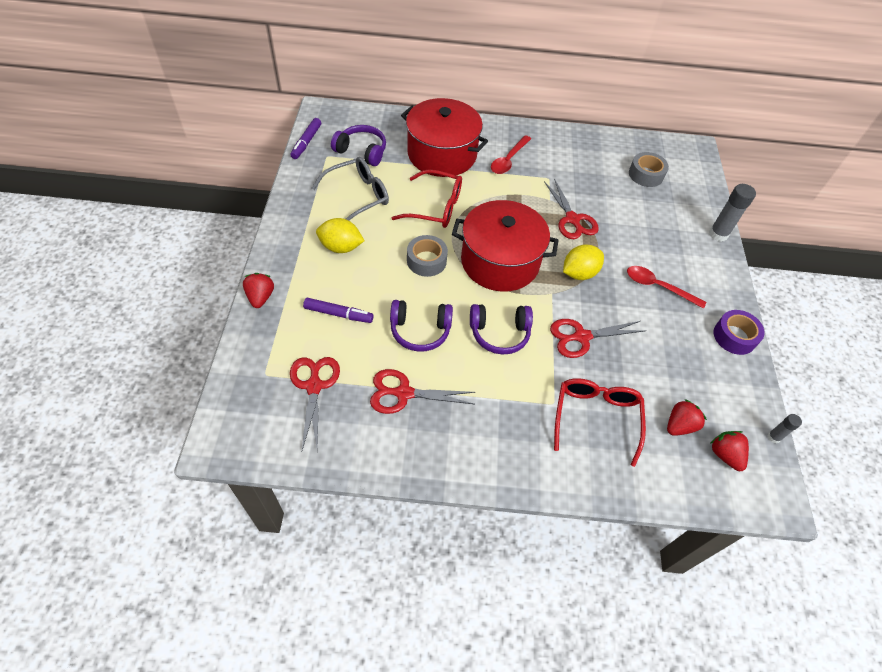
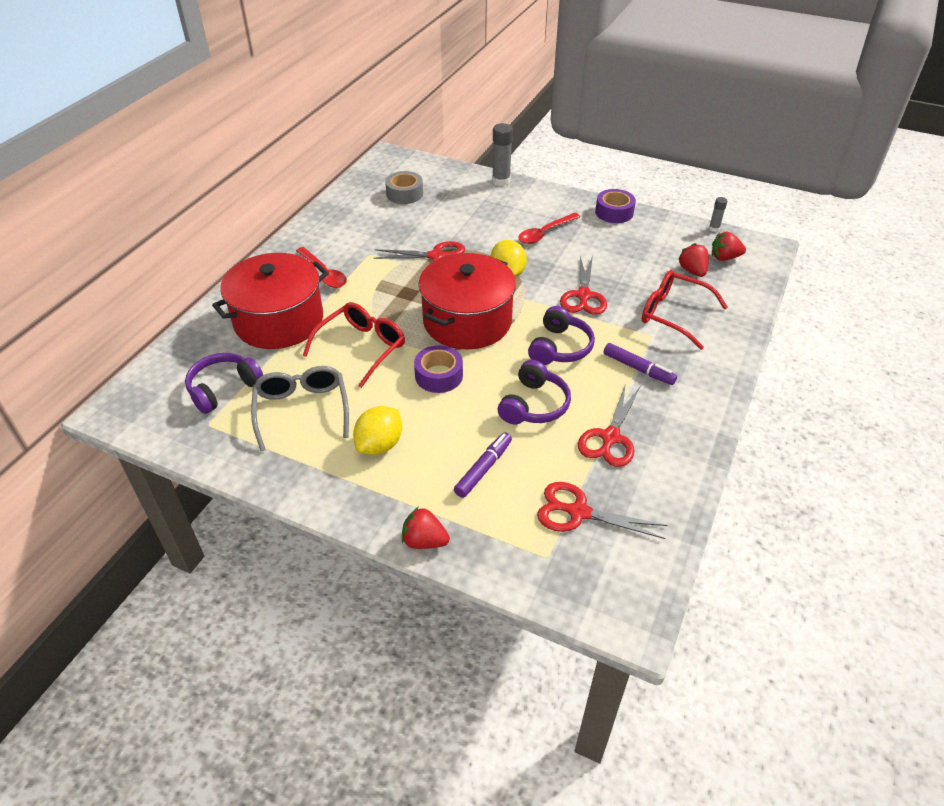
camera: 65 degrees left, 10 degrees down
(306, 142) = (165, 440): purple marker -> purple marker (638, 369)
(426, 261) = (439, 375): grey tape -> purple tape

